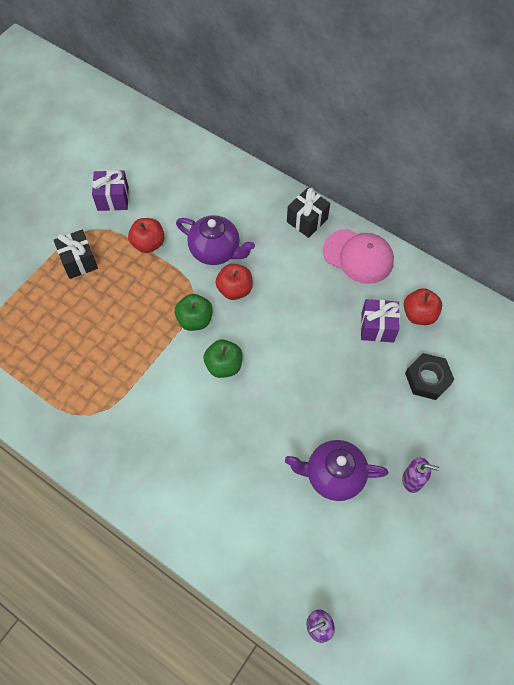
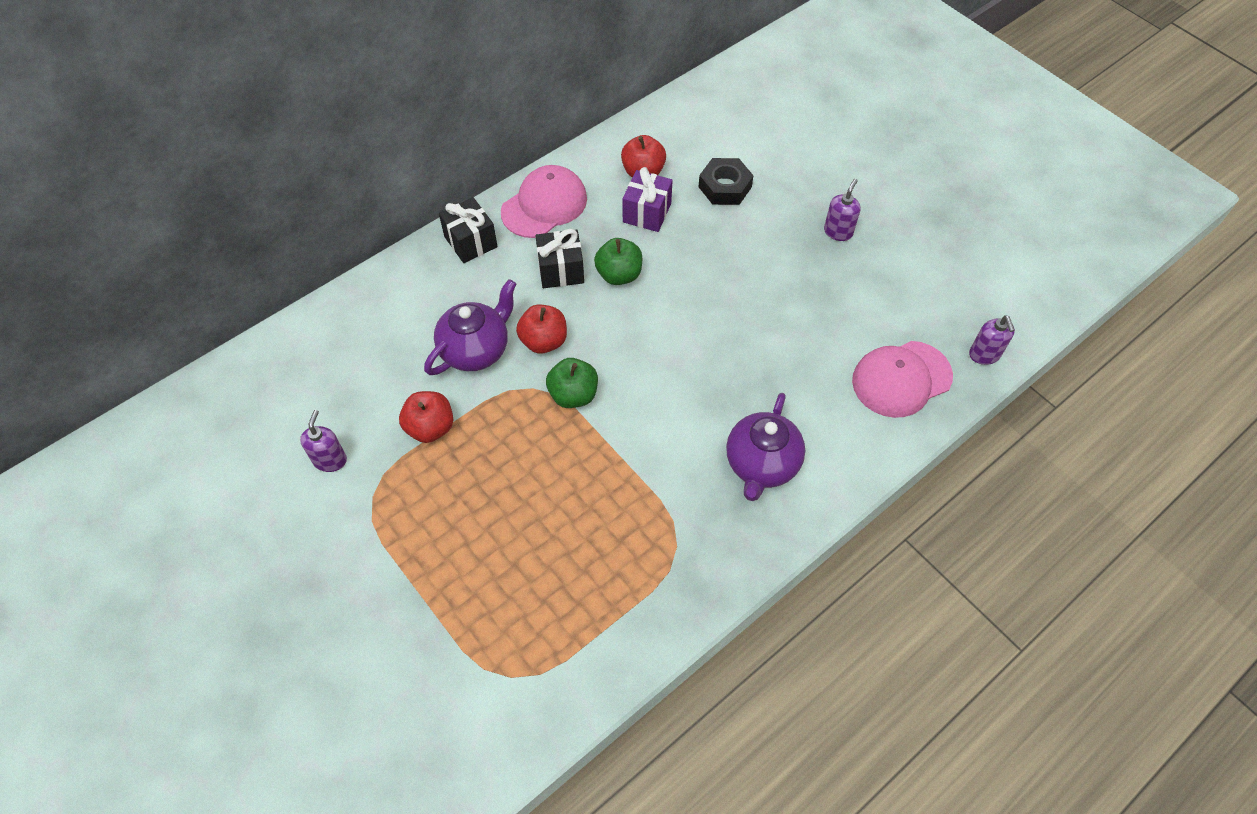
camera: 75 degrees left, 5 degrees down
(79, 261) = (423, 524): black gift -> black gift (561, 270)
(113, 199) = (330, 460): purple gift -> purple soap dispenser
(224, 365) = (650, 376): green apple -> green apple (619, 274)
(272, 556) = (901, 379): none -> pink cap
(333, 475) = (818, 299): purple teapot -> purple teapot (761, 464)

